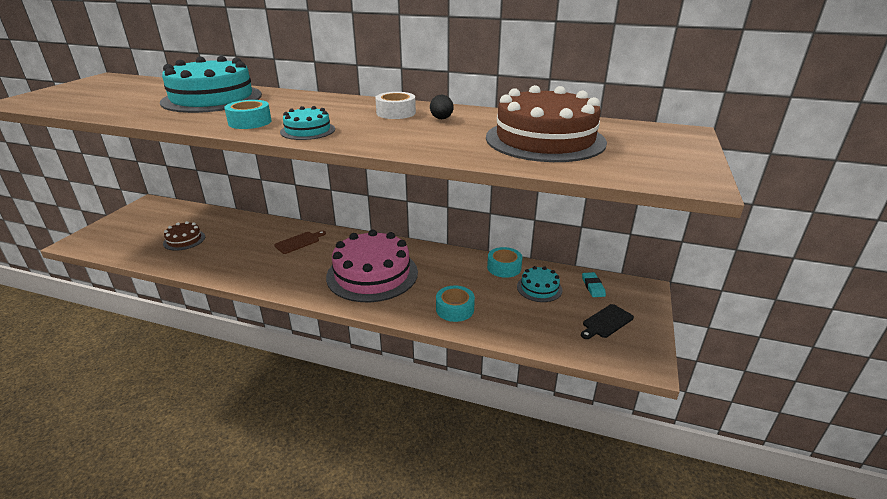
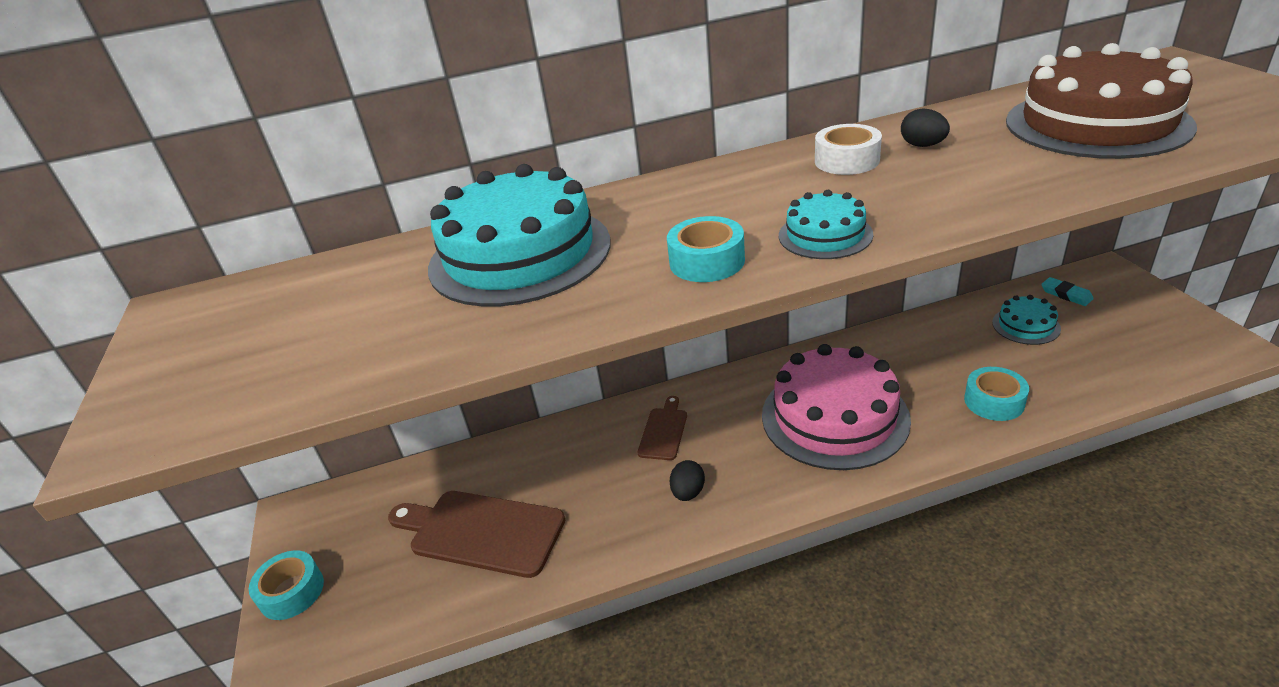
camera: 30 degrees left, 5 degrees up
(184, 240) = (481, 532): brown cake -> brown cutting board
(267, 268) = (688, 492): none -> black egg
(504, 267) = (953, 322): turquoise tape -> turquoise tape (292, 592)
(606, 322) = (1140, 326): black cutting board -> none

